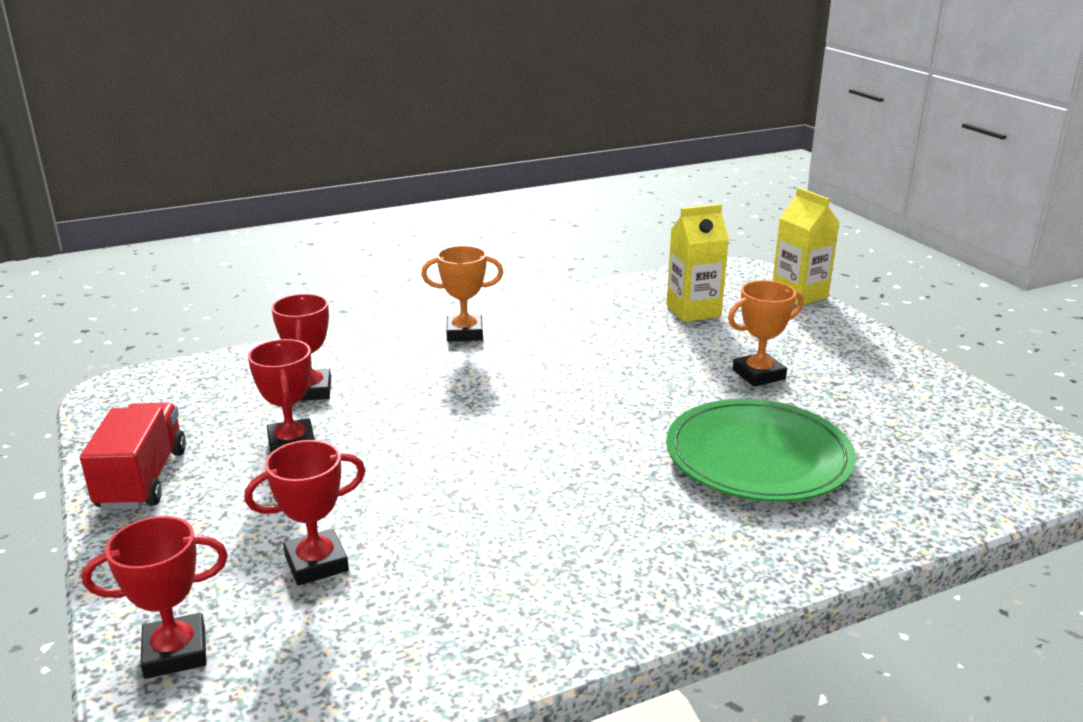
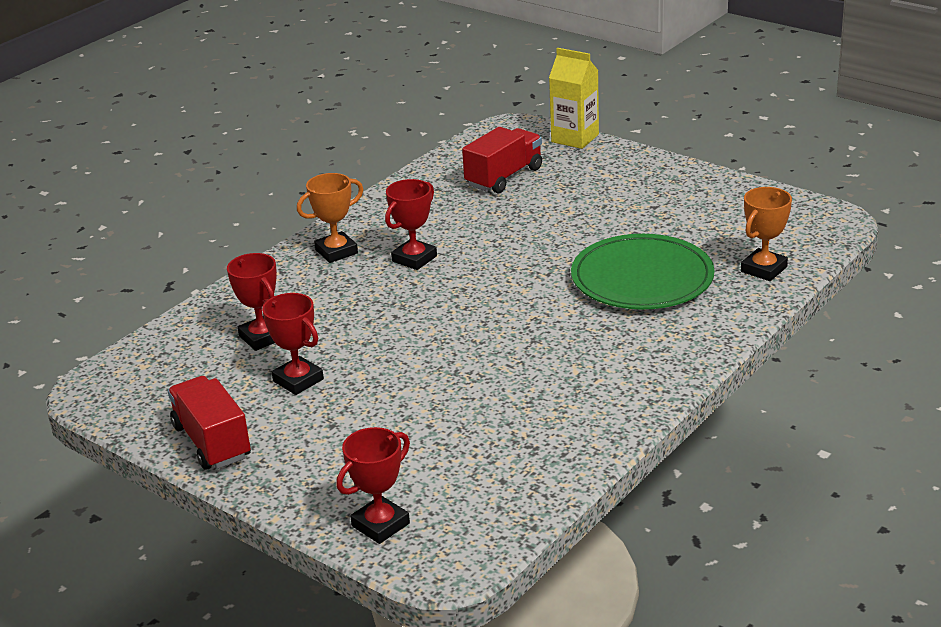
camera: 25 degrees left, 5 degrees up
(316, 563) = (412, 446): red trophy -> red trophy (414, 259)
(693, 311) = (504, 177): yellow carton -> red truck
(758, 375) = (596, 217): orange trophy -> orange trophy (764, 269)

